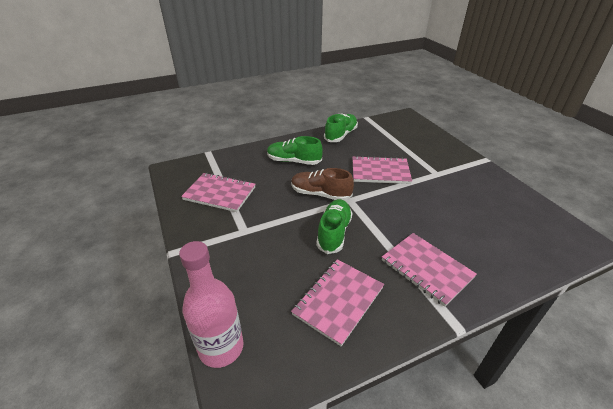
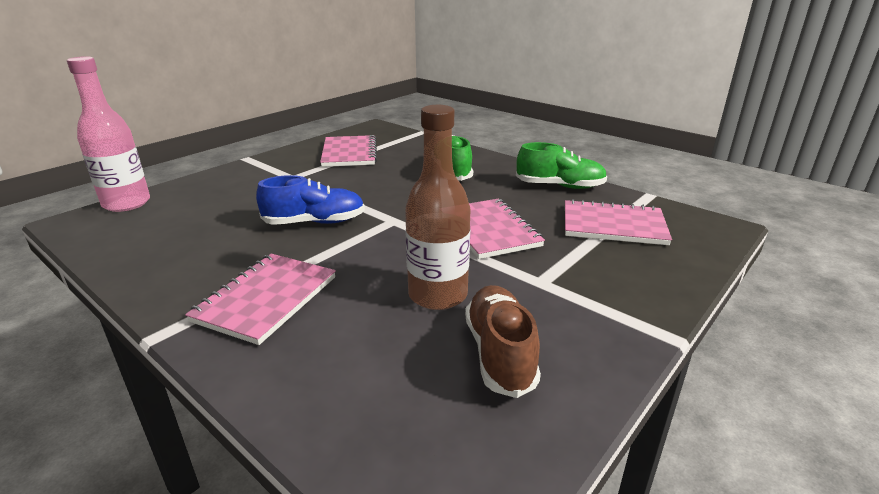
camera: 65 degrees right, 10 degrees down
(320, 194) = (391, 200): brown shoe -> brown shoe (499, 353)
(334, 233) = (314, 222): green shoe -> blue shoe
(338, 301) = (192, 246): pink notebook -> pink notebook (613, 225)
(440, 206) = (438, 295): none -> brown bottle

